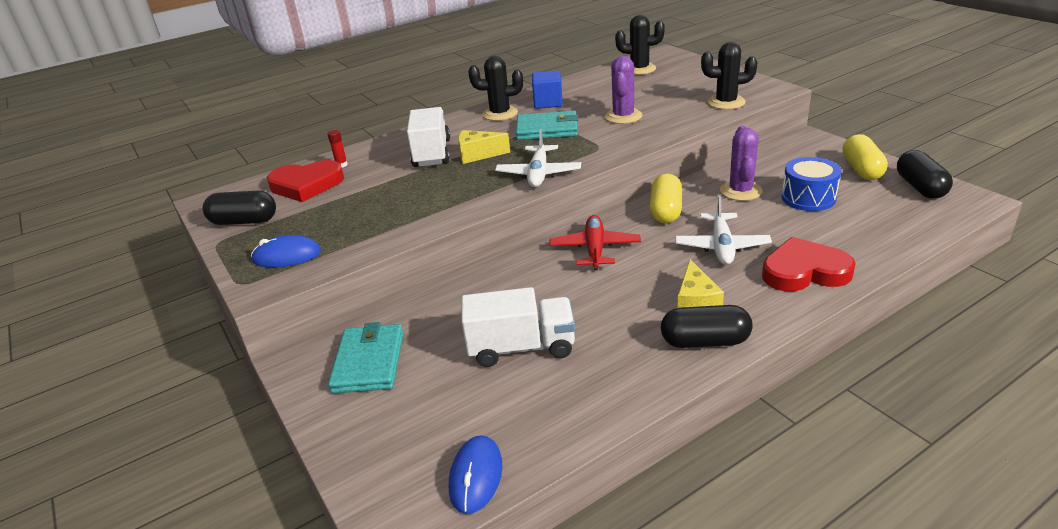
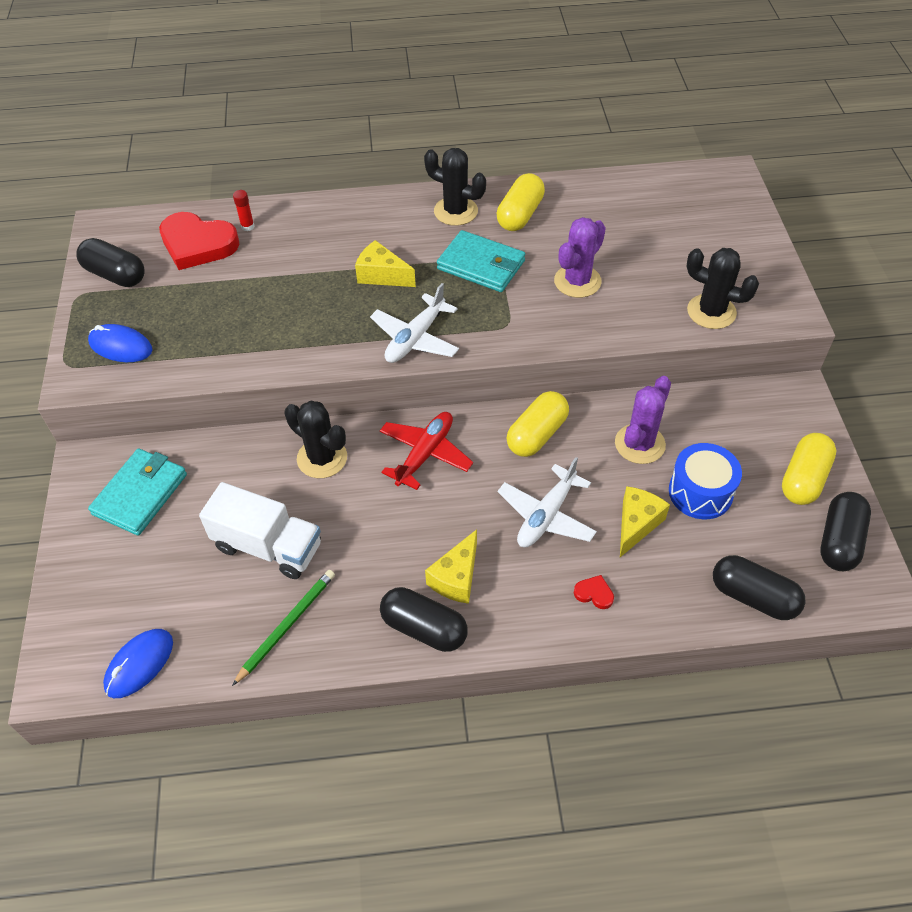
camera: 25 degrees right, 20 degrees up
(432, 153) = (341, 250): white truck -> none
(548, 103) = (520, 215): blue cube -> yellow capsule
(589, 389) = (287, 625): none -> green pencil
(639, 69) = (673, 196): black cactus -> black cactus (322, 458)
(787, 227) = (636, 524): none -> yellow cheese
(804, 271) = (594, 593): red heart -> red heart, size x0.40
(907, 231) = (753, 597): none -> black capsule

